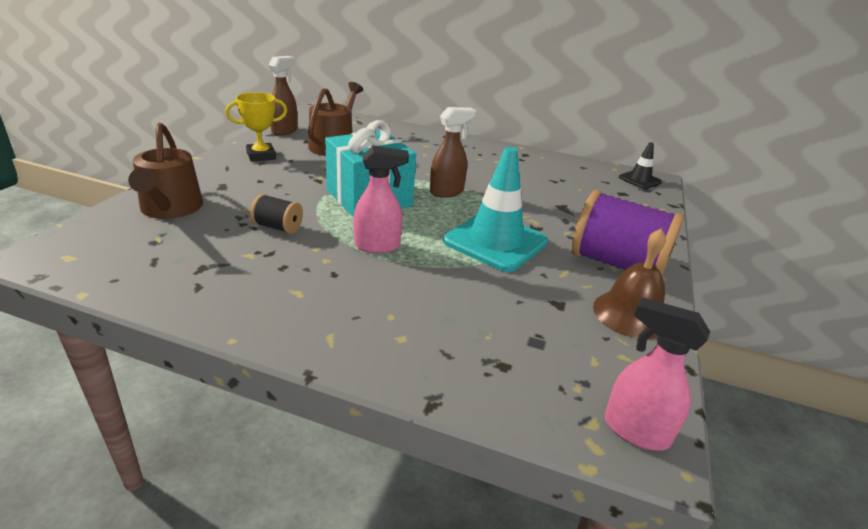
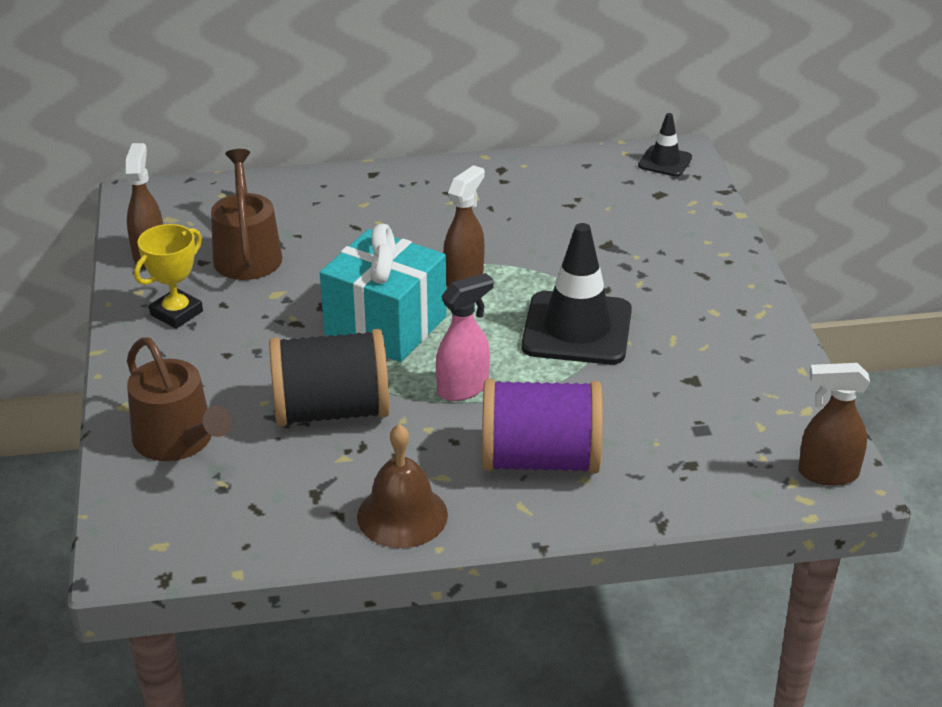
camera: 25 degrees left, 5 degrees up
(278, 227) = (332, 411): black spool -> black spool, size x2.12
(495, 242) = (577, 329): turquoise traffic cone -> black traffic cone
(617, 264) = (716, 306): purple spool -> purple spool (540, 460)
(630, 314) = (762, 363): brown bell -> brown bell (402, 515)
(635, 430) = (827, 473): pink spray bottle -> brown spray bottle

